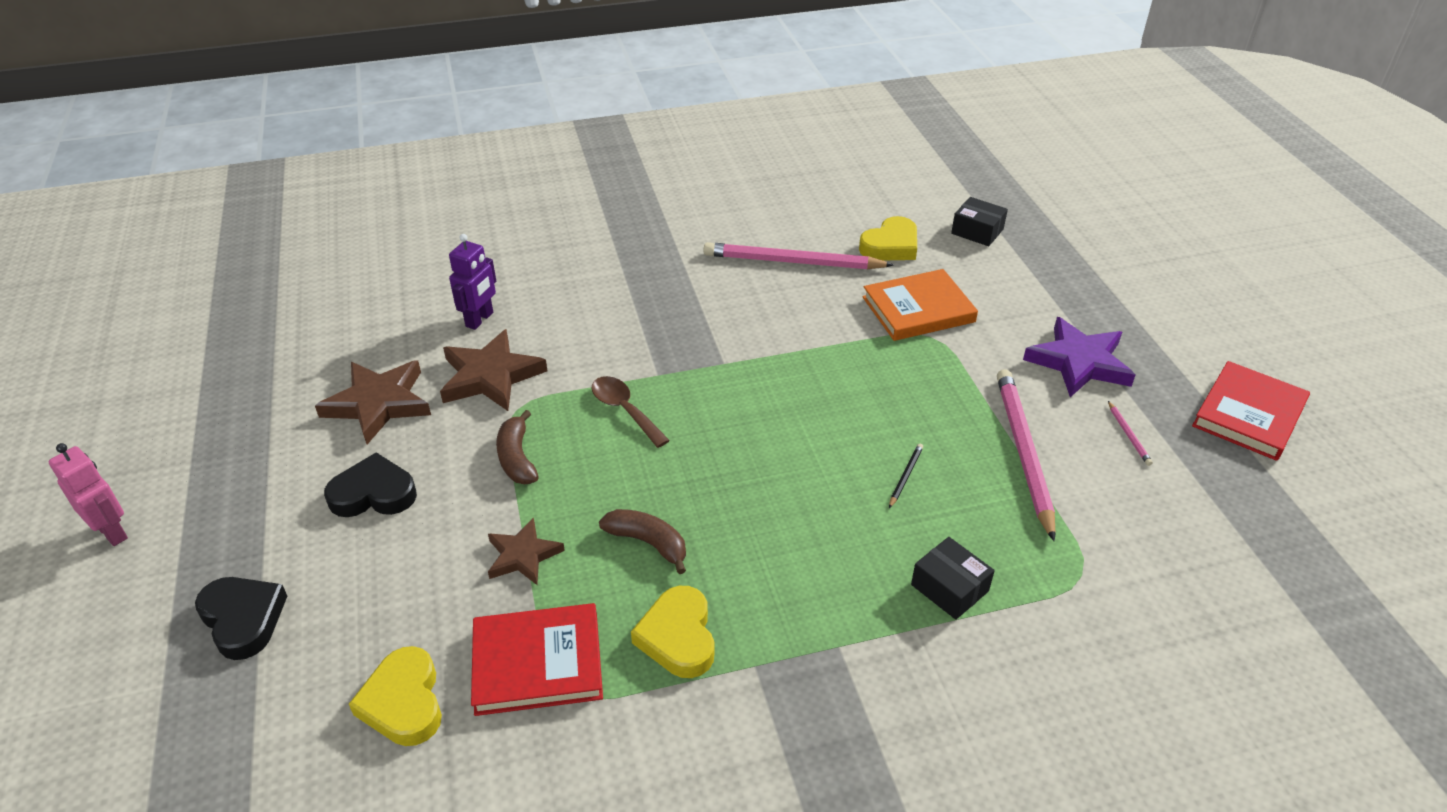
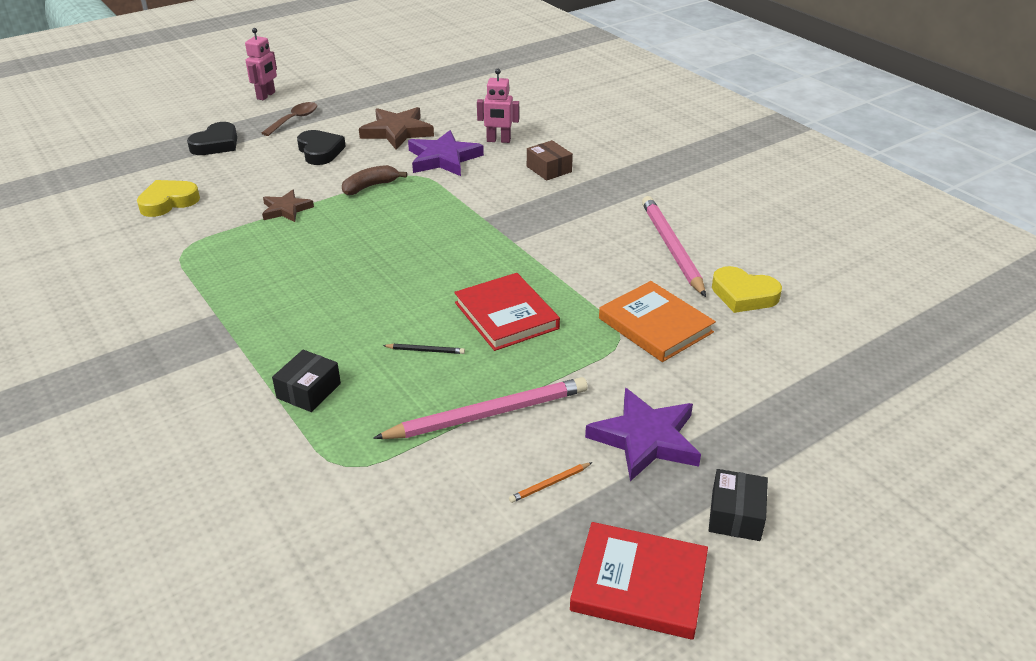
camera: 70 degrees right, 5 degrees down
(480, 319) = (498, 140): purple robot -> pink robot
(490, 376) = (443, 158): brown star -> purple star
(537, 663) = (202, 235): red book -> red book (506, 315)
(581, 298) = (549, 169): none -> brown box
(625, 410) = (436, 213): brown spoon -> brown spoon (294, 120)
(648, 543) = (311, 250): brown banana -> none
(678, 637) = (233, 279): yellow heart -> none
(977, 231) = (820, 344): black box -> black box (735, 515)
(1128, 435) = (550, 484): pink pencil -> orange pencil

